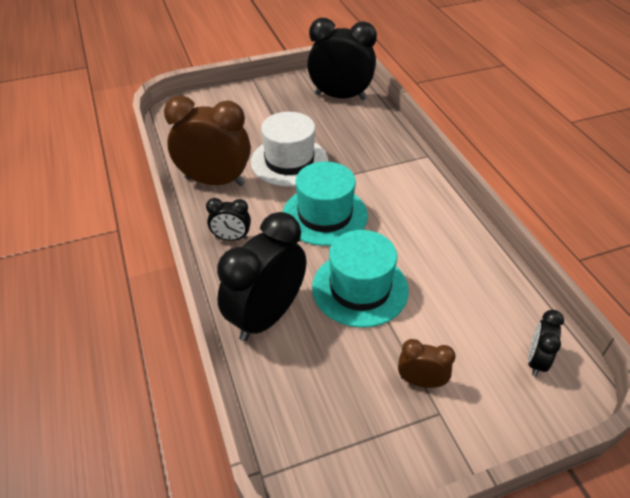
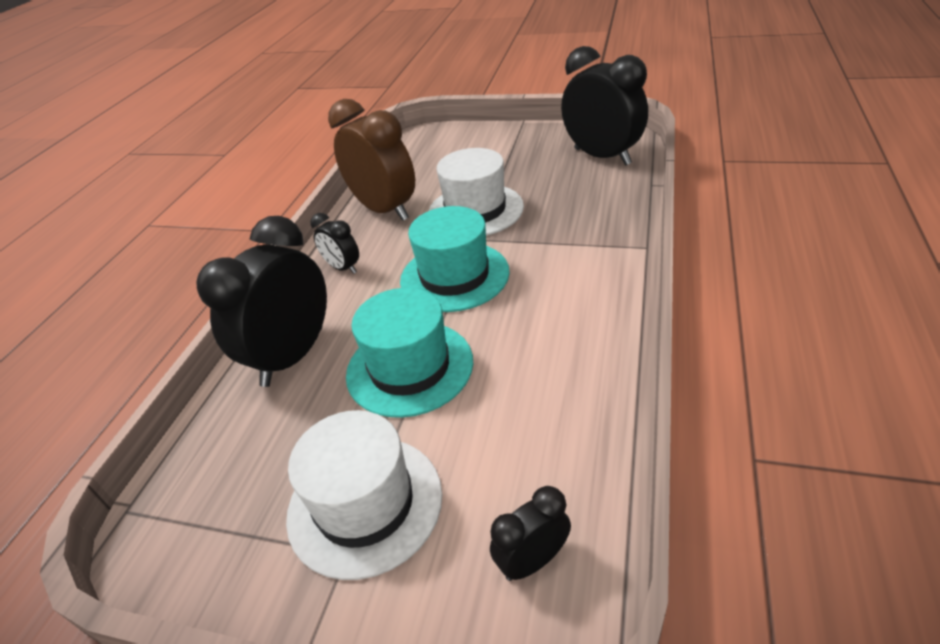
camera: 40 degrees right, 5 degrees down
(266, 316) = (293, 356): black clock -> black clock turned 45 degrees counterclockwise
(421, 381) = (365, 504): brown clock -> white hat

